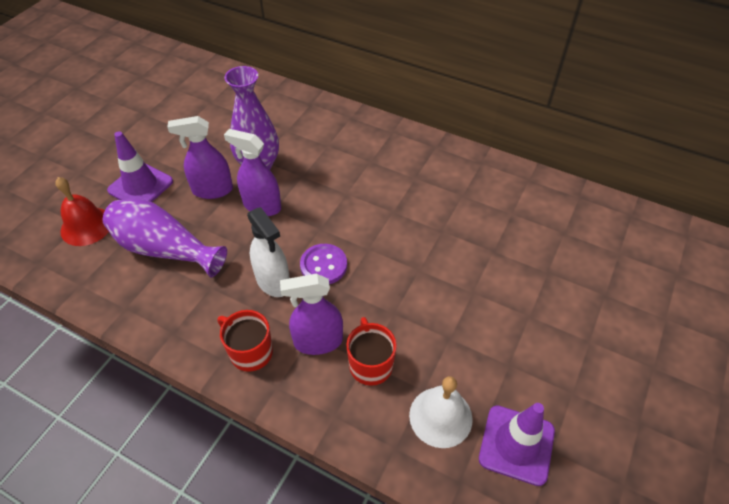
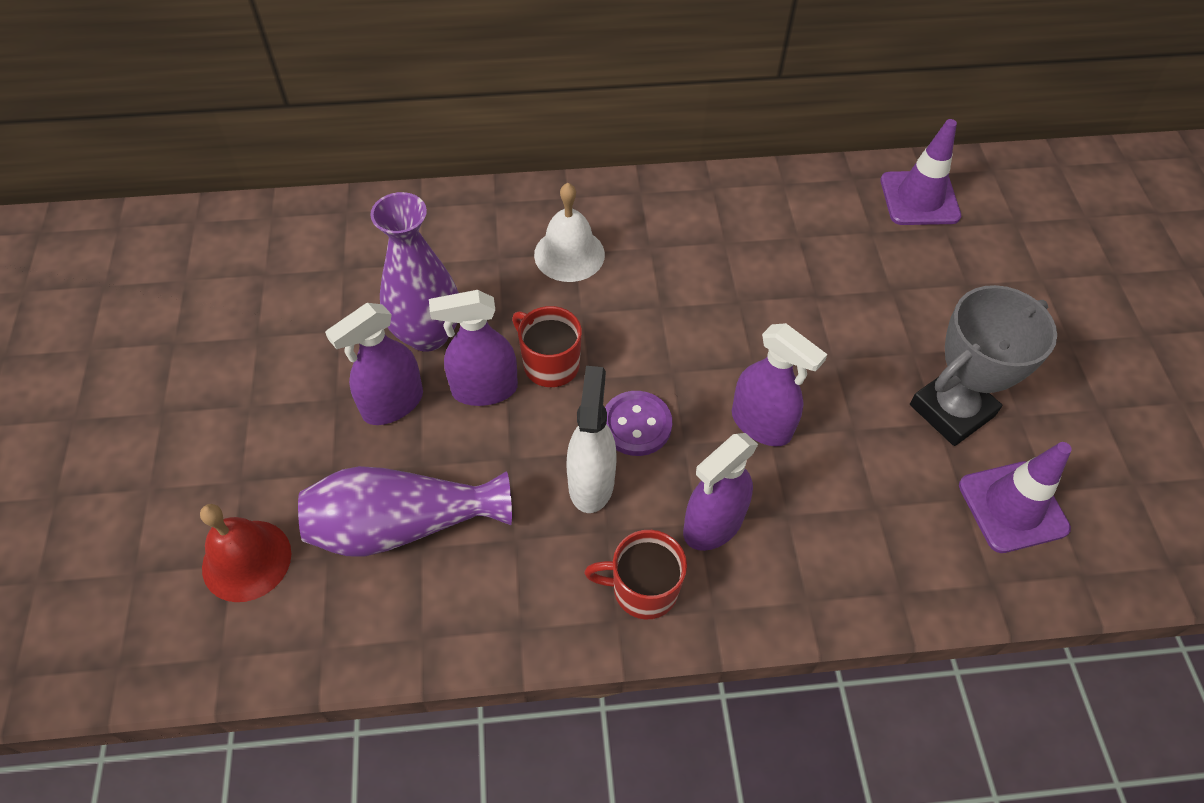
camera: 35 degrees left, 5 degrees up
(140, 186) = (275, 455): purple traffic cone -> purple traffic cone (919, 198)
(273, 281) = (591, 482): white spray bottle -> white spray bottle turned 105 degrees counterclockwise
(370, 364) = (795, 514): red mug -> red mug (549, 364)
(395, 304) = (761, 424): none -> purple spray bottle
(440, 416) = (917, 526): white bell -> white bell (569, 254)
(525, 363) = (951, 410): none -> grey trophy

